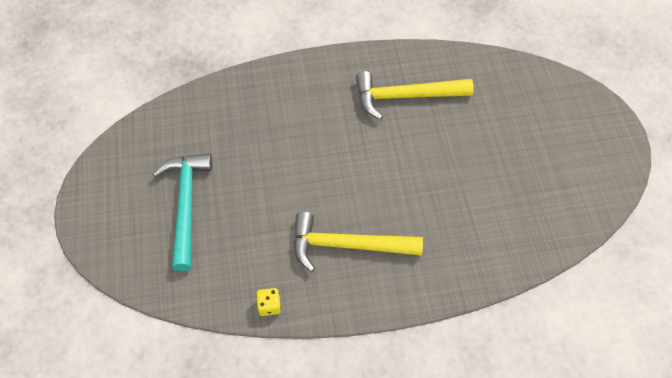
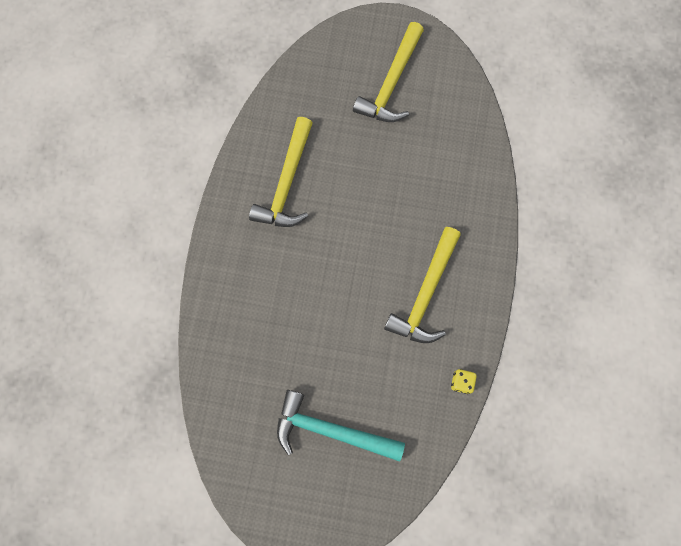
camera: 70 degrees left, 15 degrees up
(553, 148) = (391, 83): none -> yellow hammer

